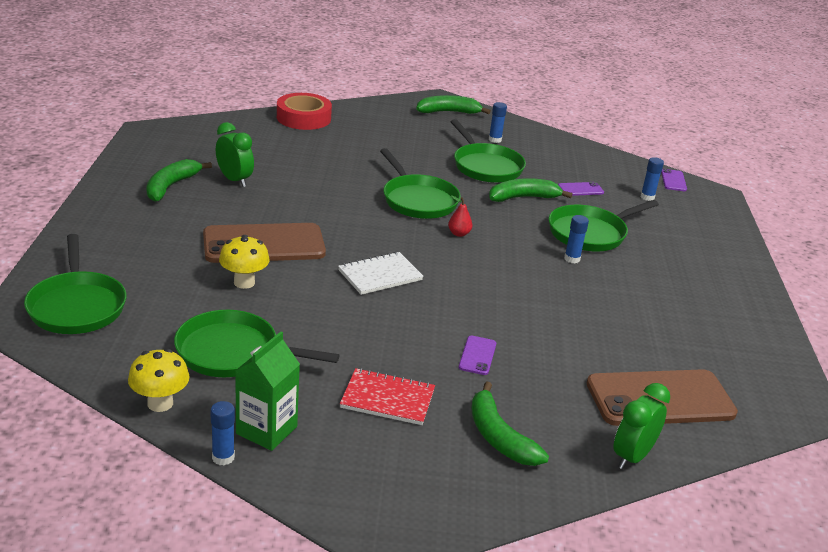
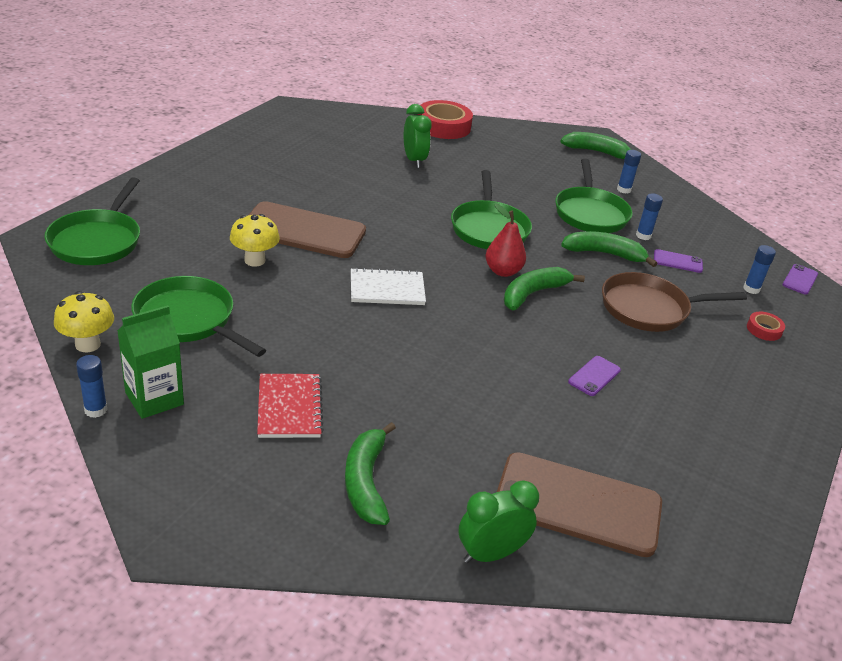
camera: 25 degrees right, 5 degrees up
(171, 186) = (267, 159): green banana -> green banana (533, 293)
(234, 180) = (328, 167): green clock -> green clock (414, 160)
(387, 399) = (289, 407): red notebook -> red notebook turned 45 degrees clockwise
(459, 234) = (503, 271): red pear -> red pear, size x1.57
(477, 355) = (415, 395): purple phone -> purple phone (594, 376)
(572, 259) = (604, 329): blue glue stick -> blue glue stick (643, 236)
(590, 233) = (649, 309): green pan -> brown pan
(679, 226) = (764, 330): none -> red tape

